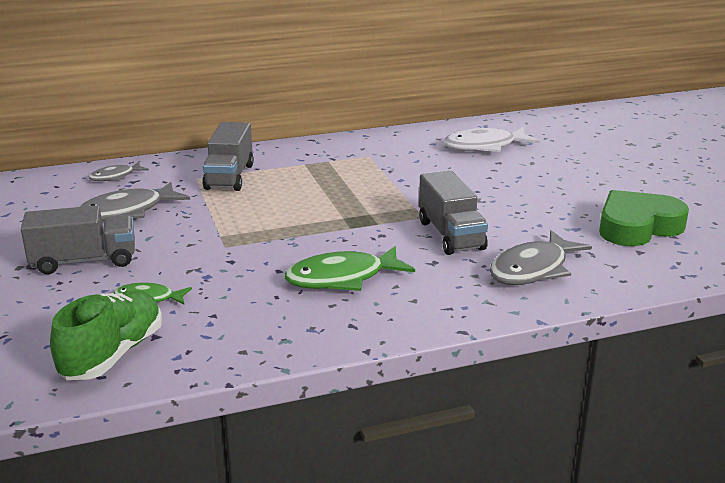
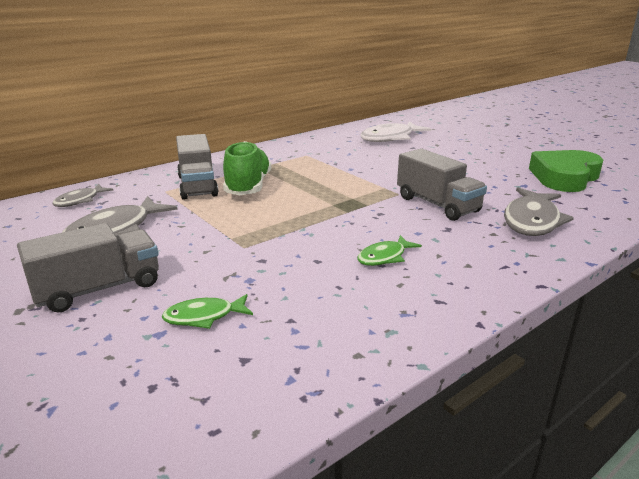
camera: 20 degrees left, 0 degrees up
(113, 354) = (209, 396): green shoe -> green shoe (248, 186)
(342, 278) = (384, 257): green fish -> green fish, size x0.57

